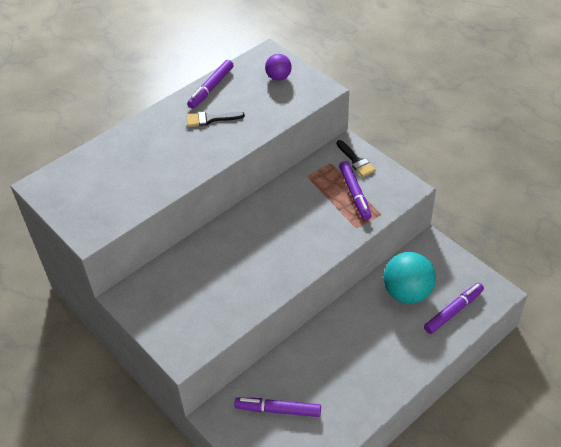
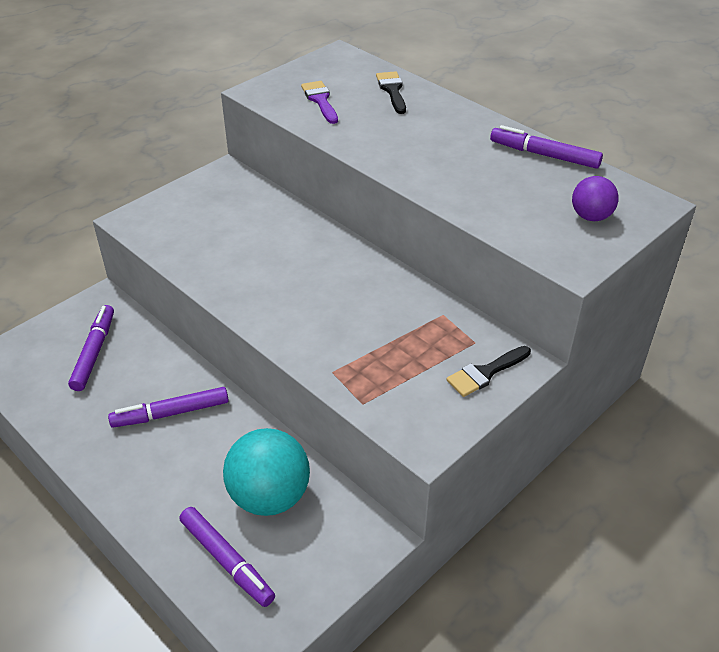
camera: 85 degrees right, 5 degrees down
(114, 196) = (320, 100): none -> purple brush
(210, 119) = (473, 158): black brush -> black brush (392, 90)
(355, 194) = (406, 370): purple marker -> purple marker (171, 413)

